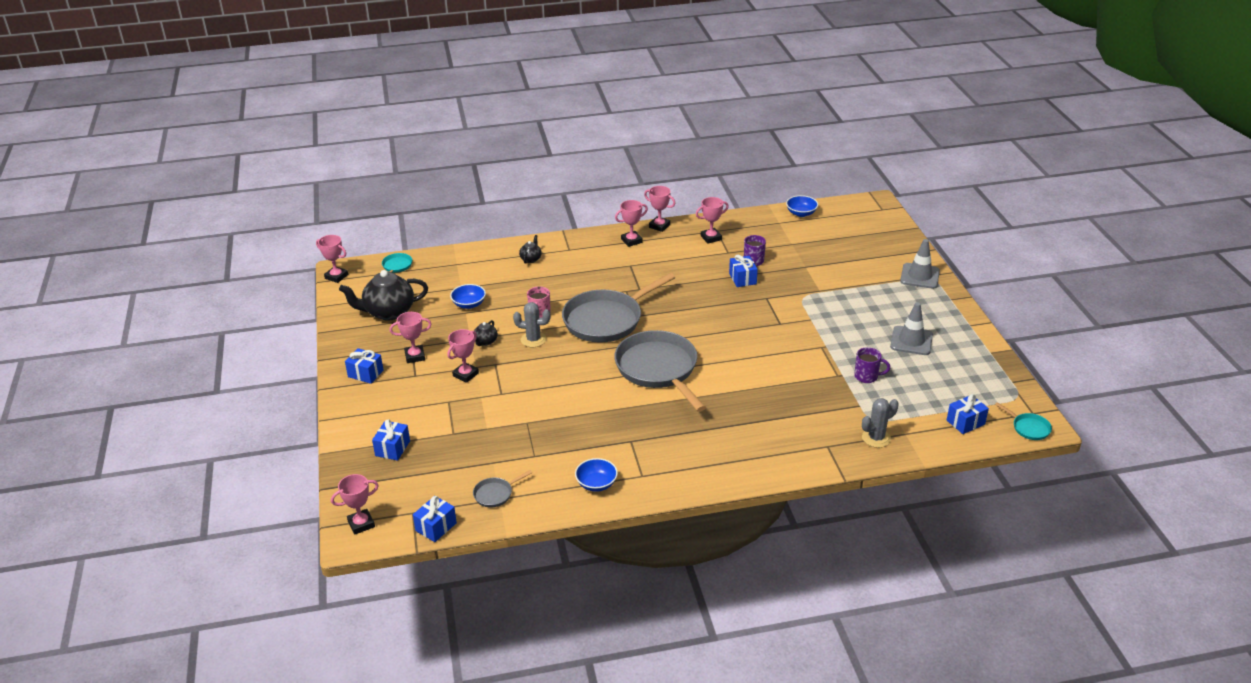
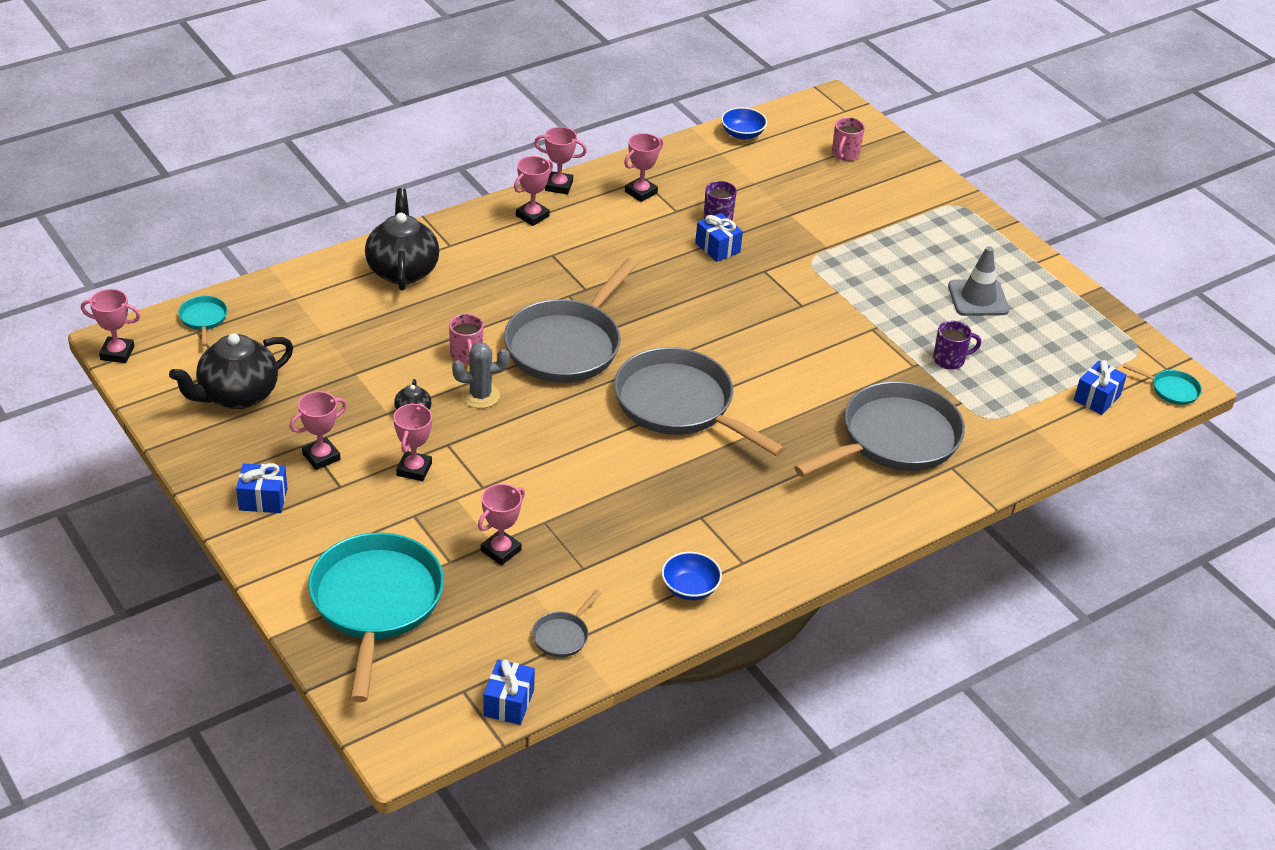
camera: 25 degrees left, 5 degrees up
(361, 524) = (400, 725): pink trophy -> pink trophy (501, 550)
(392, 448) = (375, 604): blue gift -> turquoise pan
(469, 304) = (353, 359): blue bowl -> none
(531, 259) = (402, 270): black teapot -> black teapot, size x2.17
(795, 420) = (894, 439): none -> grey pan
(866, 236) = (845, 154): none -> pink mug
(876, 438) = (1004, 443): grey cactus -> none
(919, 276) = (942, 203): grey traffic cone -> none

